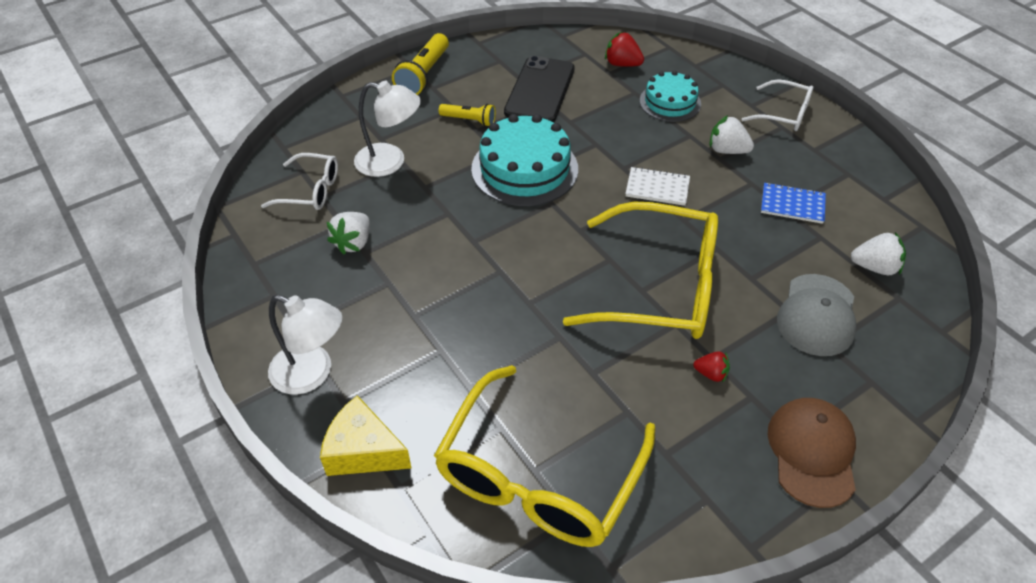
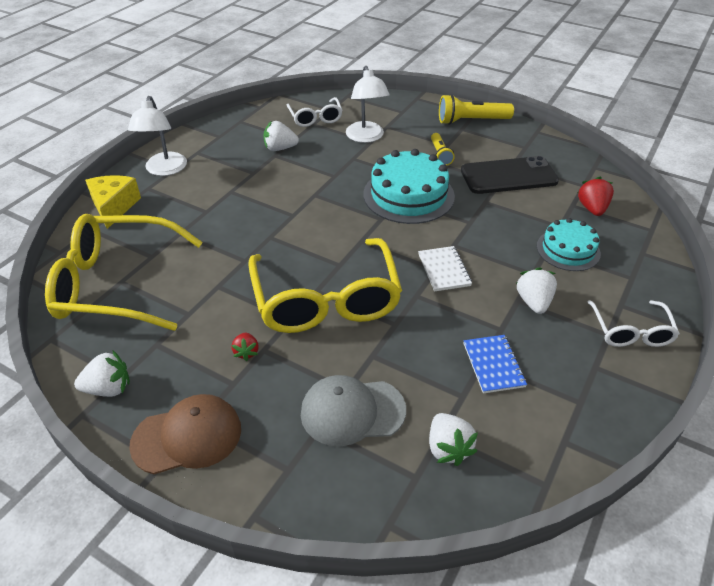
camera: 65 degrees right, 5 degrees down
(721, 514) = (108, 388): none -> white strawberry

